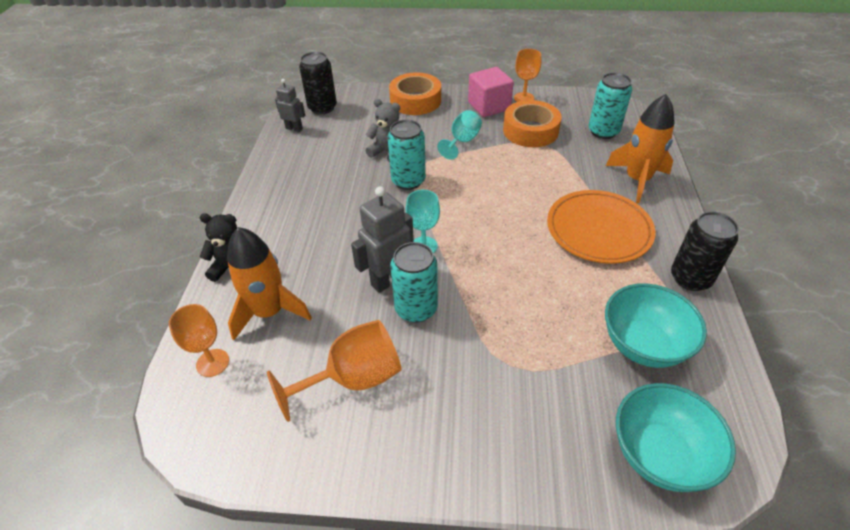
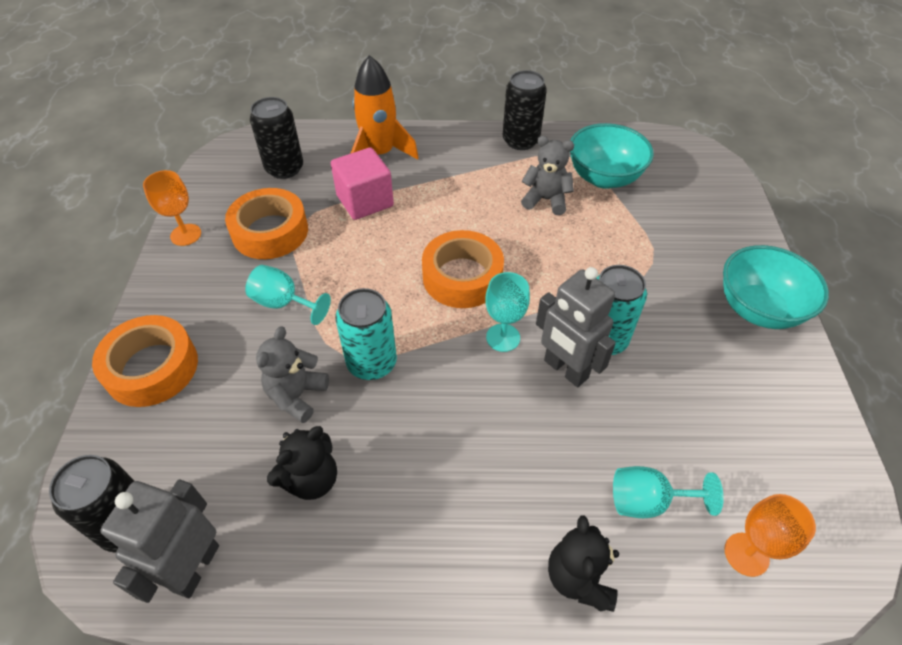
camera: 95 degrees left, 5 degrees up
(269, 312) = (648, 501): orange rocket -> turquoise goblet
(294, 128) = (195, 567): grey robot -> grey robot, size x1.65
(330, 160) = (311, 479): none -> black teddy bear
(353, 379) = (712, 389): orange goblet -> none
(487, 226) = (462, 277): none -> orange tape
(489, 106) = (197, 273): pink cube -> pink cube (365, 201)
(594, 289) = (546, 200): none -> grey teddy bear
(598, 230) = (461, 189): orange plate -> none
(603, 131) = (284, 168): turquoise can -> black can
(659, 454) = (704, 182): turquoise bowl -> turquoise bowl (758, 309)

